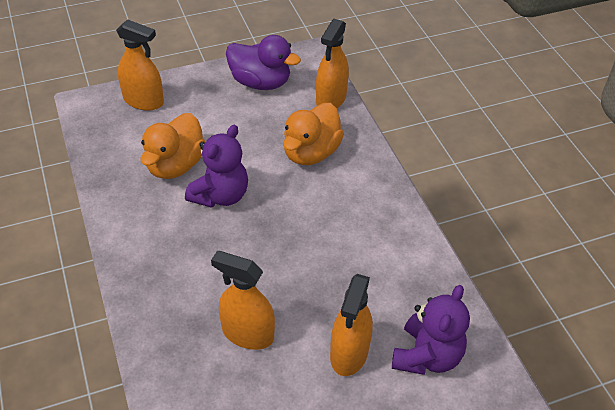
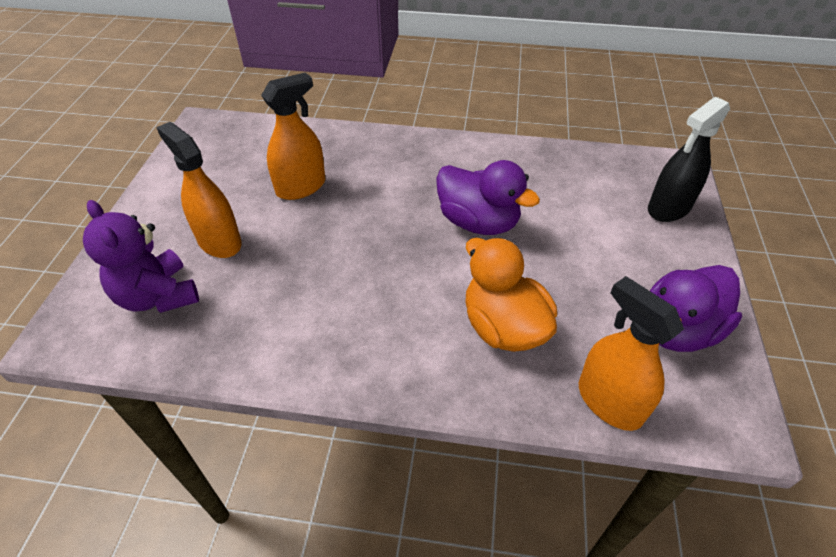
camera: 120 degrees right, 0 degrees up
(143, 101) = (669, 208): orange spray bottle -> black spray bottle
(175, 165) = (544, 203): orange duck -> none
(220, 195) = (478, 222): purple teddy bear -> purple duck

